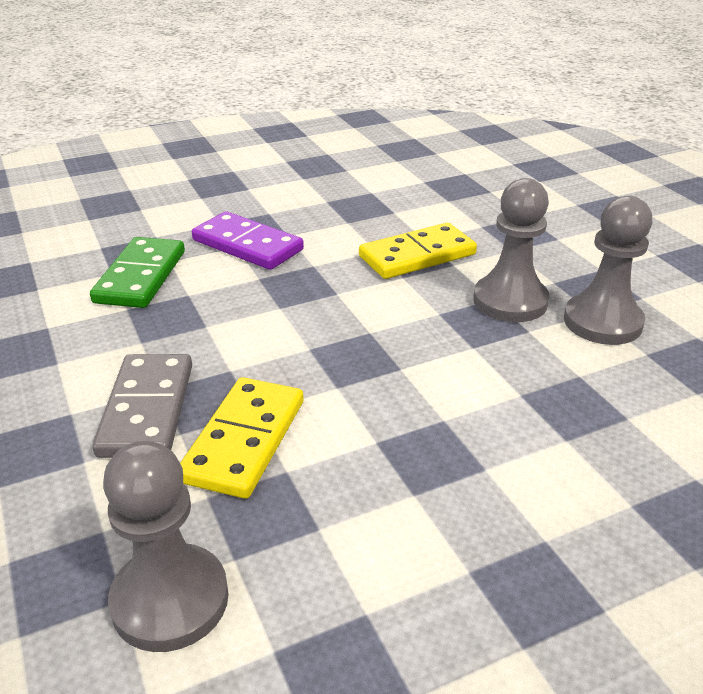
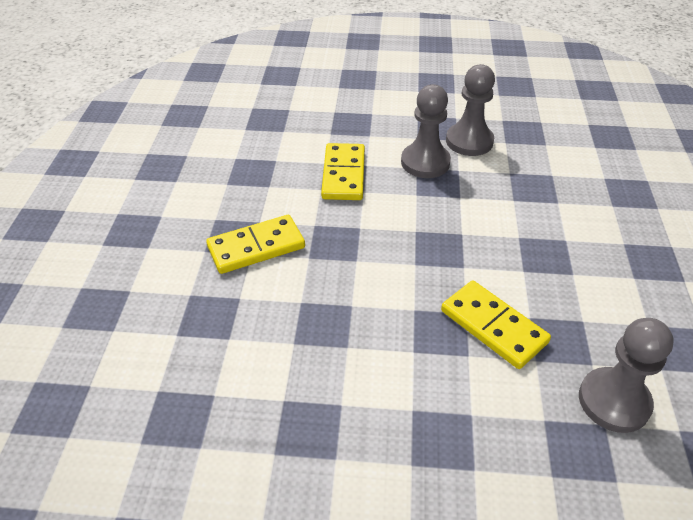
camera: 60 degrees left, 10 degrees up
(140, 276) = (251, 322): green domino -> none
(147, 409) = (434, 365): grey domino -> none
(247, 245) = (256, 247): purple domino -> yellow domino

